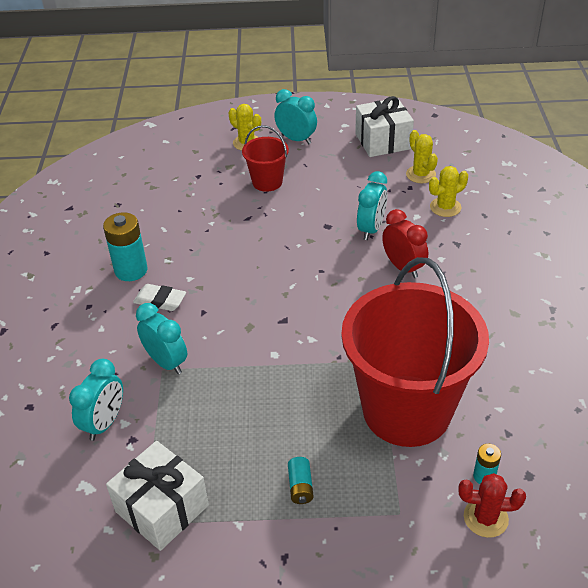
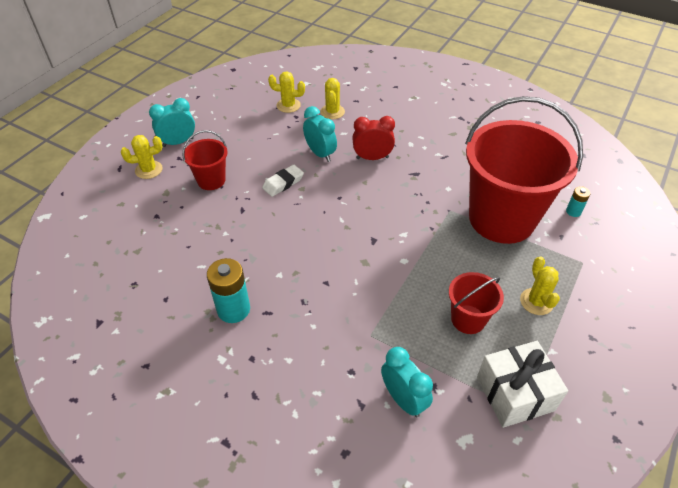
camera: 60 degrees left, 5 degrees up
(160, 301) = (289, 304): white eraser -> white eraser (283, 183)
(166, 362) = (364, 329): turquoise clock -> none
(232, 435) = (468, 319): none -> red bucket
(300, 486) = (536, 301): turquoise battery -> yellow cactus
(383, 141) = (233, 104): white gift -> none
(485, 518) = (604, 226): red cactus -> none

